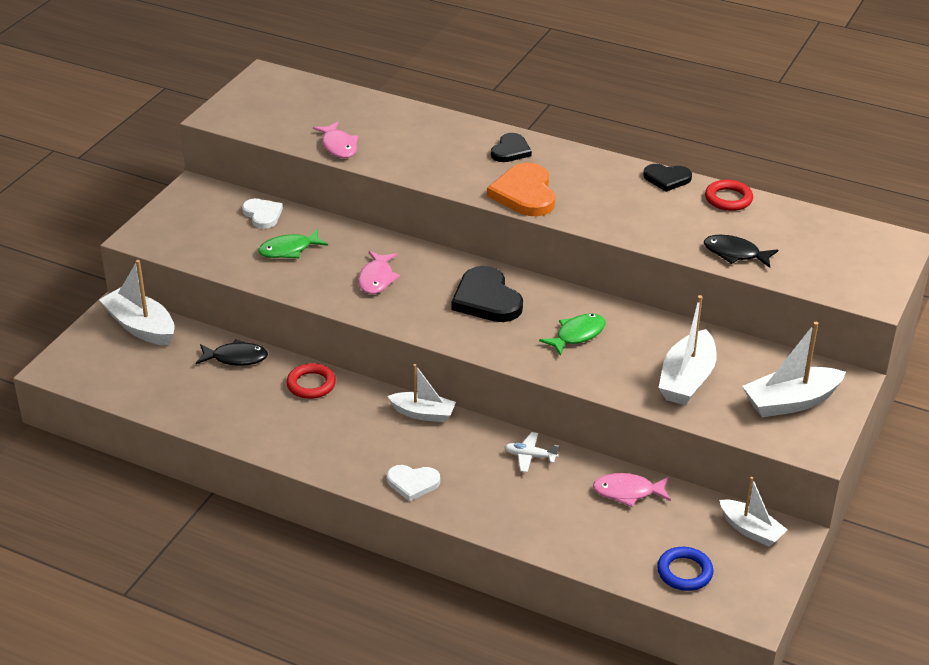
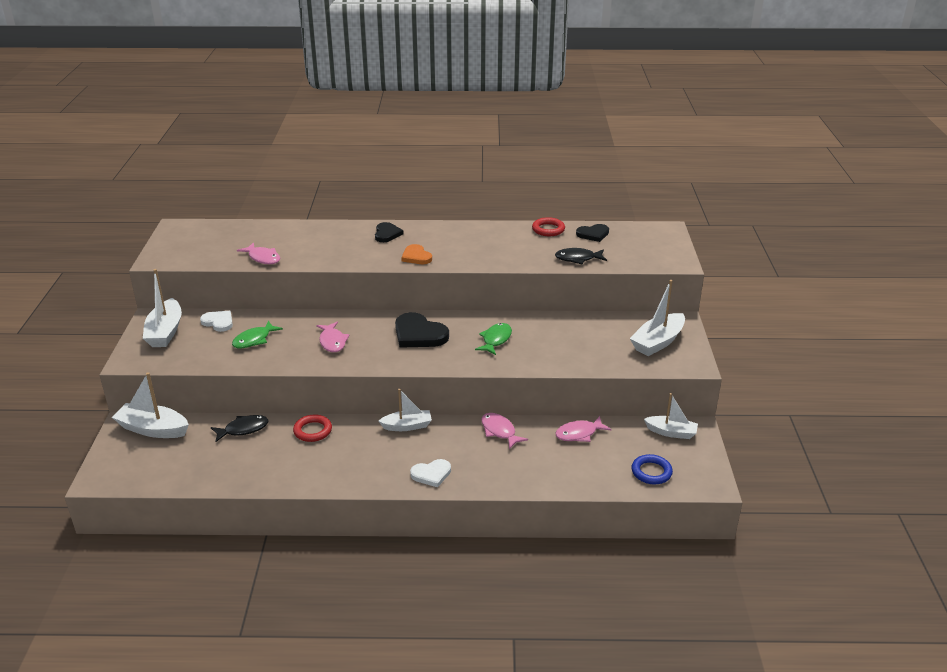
camera: 25 degrees left, 5 degrees down
(524, 194) = (416, 257): orange heart -> orange heart, size x0.61
(530, 456) = (499, 431): white plane -> pink fish
(667, 179) = (501, 227): black heart -> black heart (593, 234)
(687, 379) = (585, 347): white boat -> white boat (165, 332)

